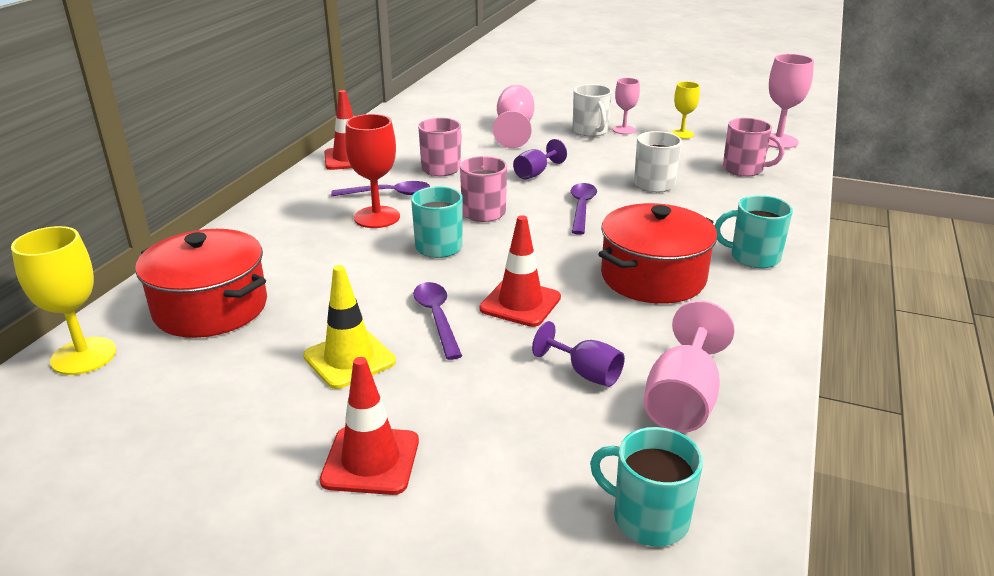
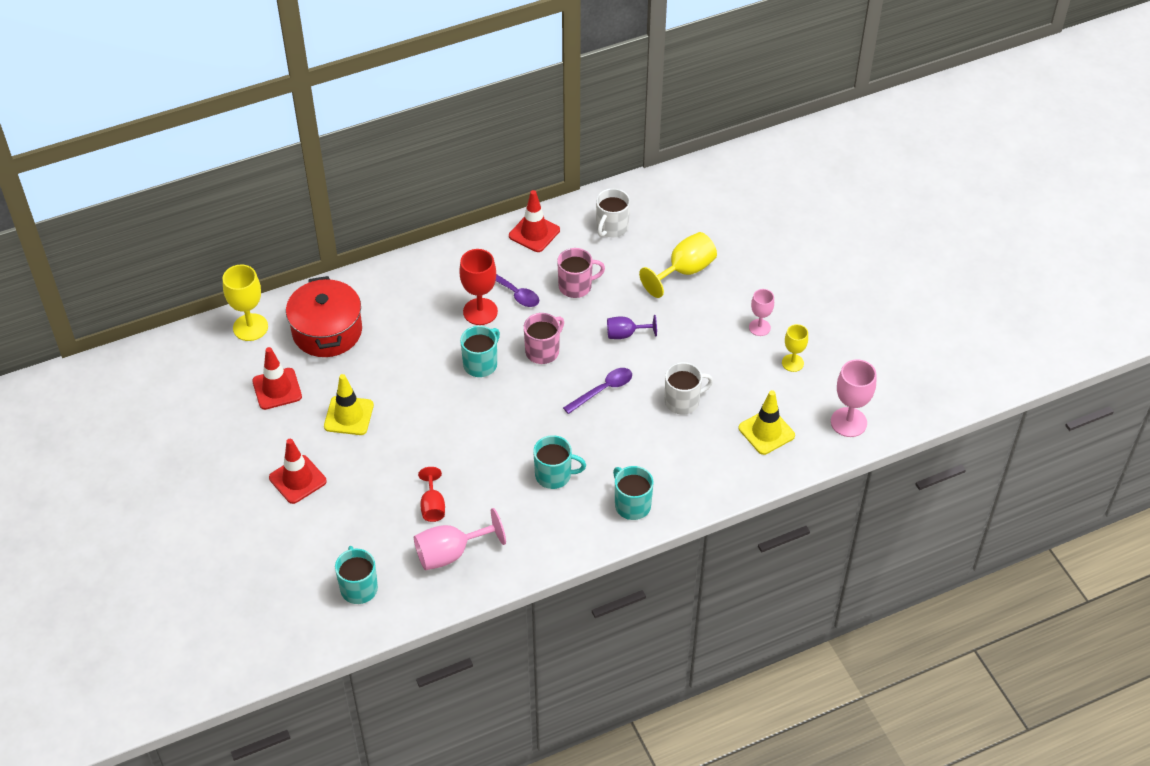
camera: 45 degrees right, 20 degrees up
(437, 318) = (414, 419): purple spoon -> none
(514, 129) = (684, 271): pink goblet -> yellow goblet
(520, 303) = (464, 440): red traffic cone -> red traffic cone (277, 389)
(585, 373) = (432, 506): purple goblet -> red goblet
(590, 131) = (733, 312): white mug -> white mug (611, 227)
(653, 277) = (554, 475): red pot -> turquoise mug
(744, 169) = (766, 432): pink mug -> yellow traffic cone

